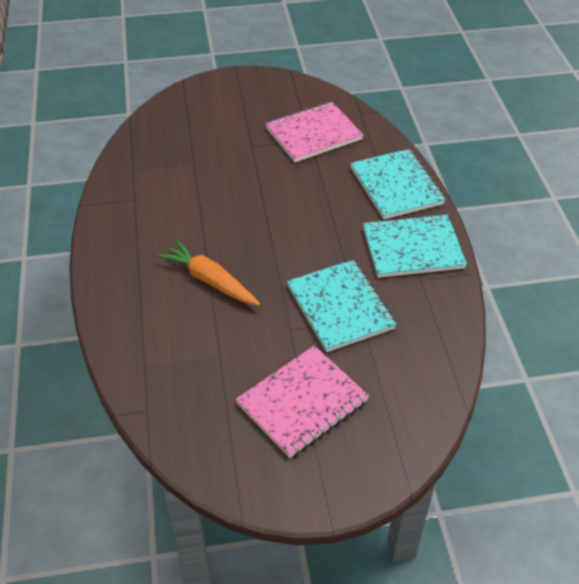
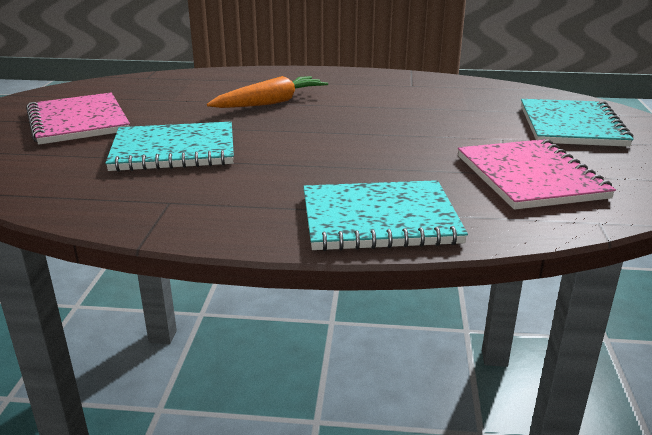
camera: 105 degrees right, 20 degrees down
(412, 248) = (231, 207): turquoise notebook -> turquoise notebook (571, 126)

